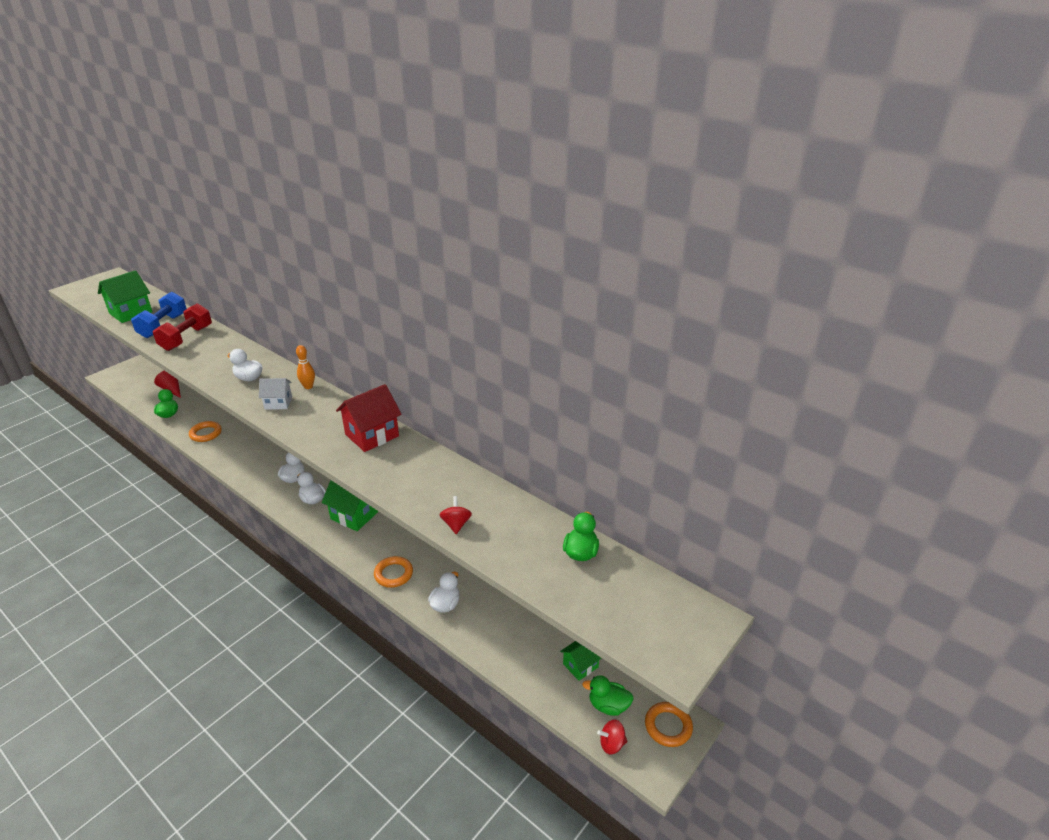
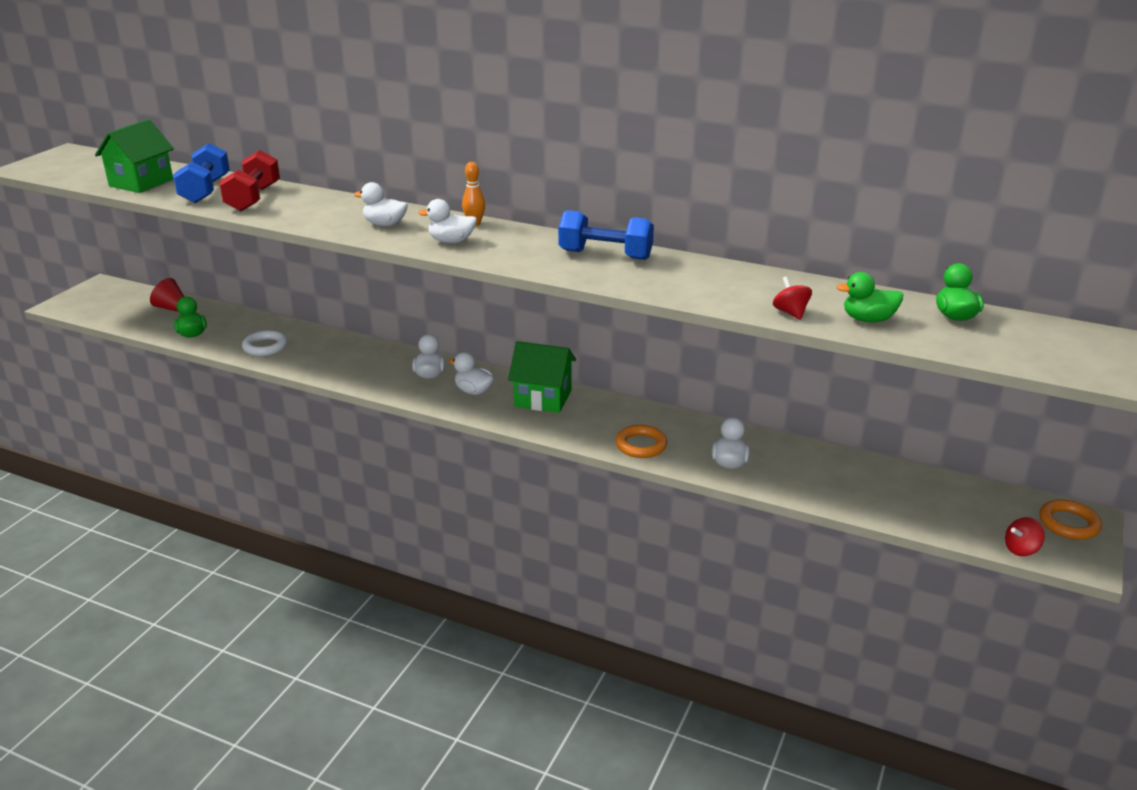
camera: 15 degrees left, 5 degrees down
(206, 434) = (265, 347): orange ring -> white ring
(278, 403) = (451, 241): white house -> white duck
(372, 435) = (605, 255): red house -> blue dumbbell
(580, 665) = (931, 490): green house -> none
(608, 706) = (990, 518): green duck -> green duck (868, 319)

